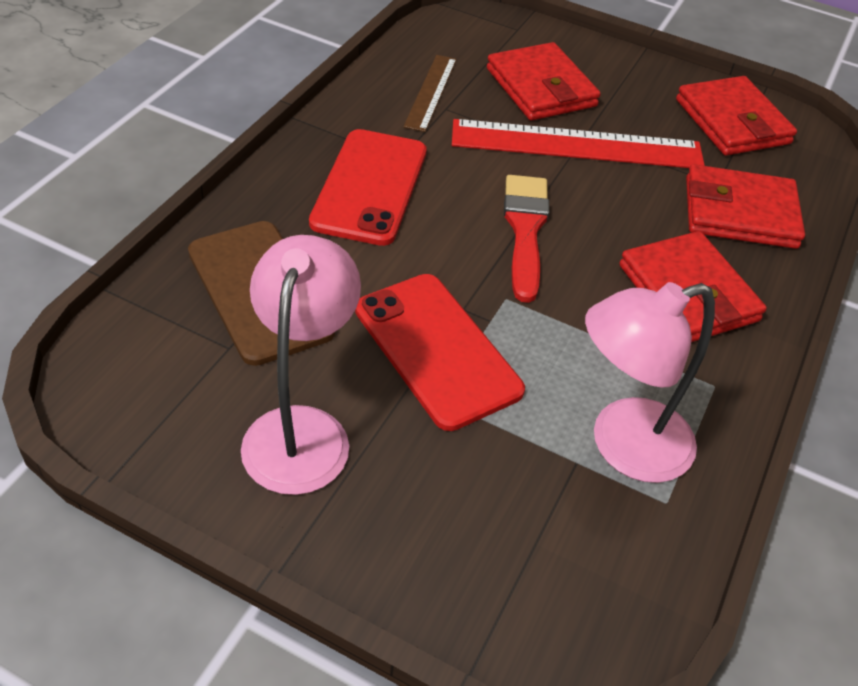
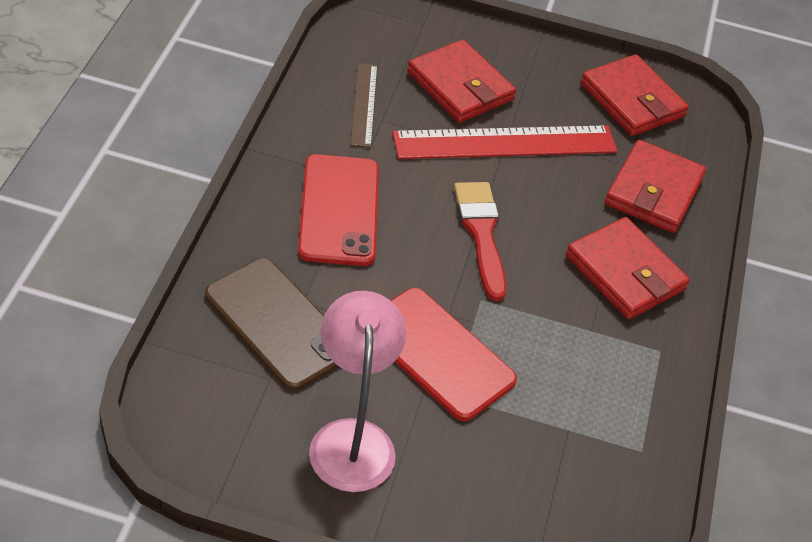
camera: 15 degrees left, 0 degrees up
(623, 446) = (600, 412): pink lamp -> none
(739, 213) = (653, 191): red wallet -> red wallet turned 60 degrees counterclockwise

